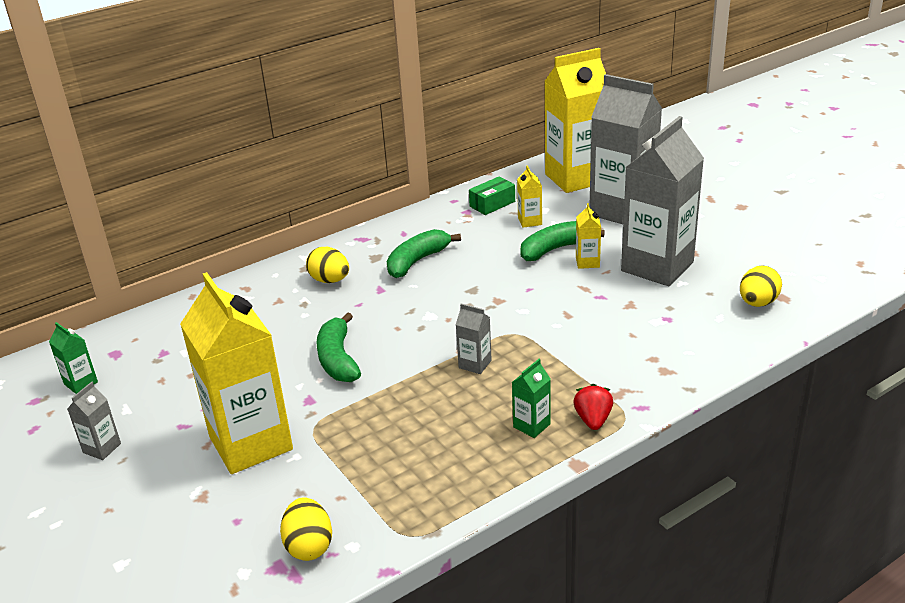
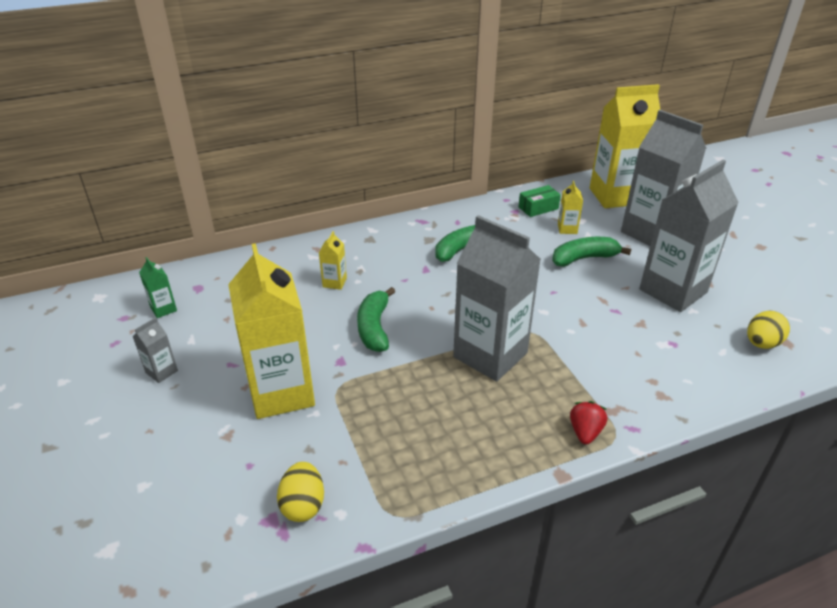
camera: 10 degrees right, 5 degrees up
(330, 280) = (386, 254): yellow egg -> none
(475, 364) = (490, 355): grey carton -> grey carton, size x2.43
(531, 425) = (527, 426): green carton -> none
(587, 262) = (610, 276): yellow carton -> yellow carton (334, 282)

